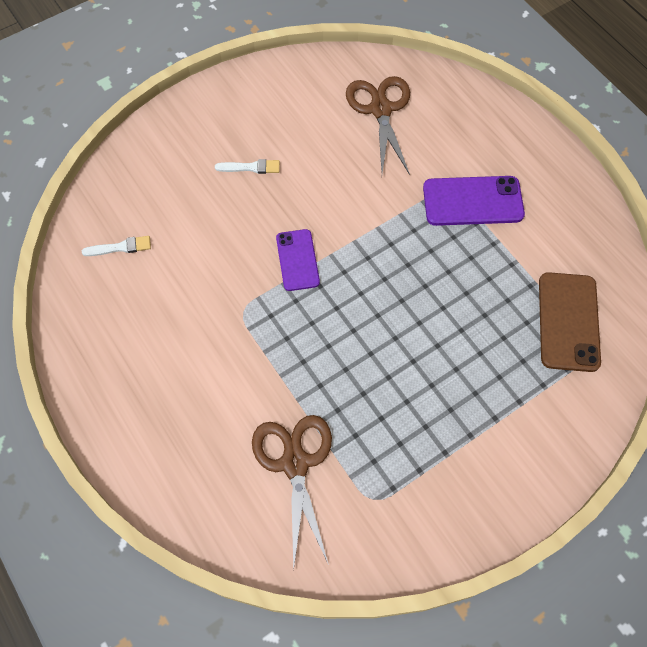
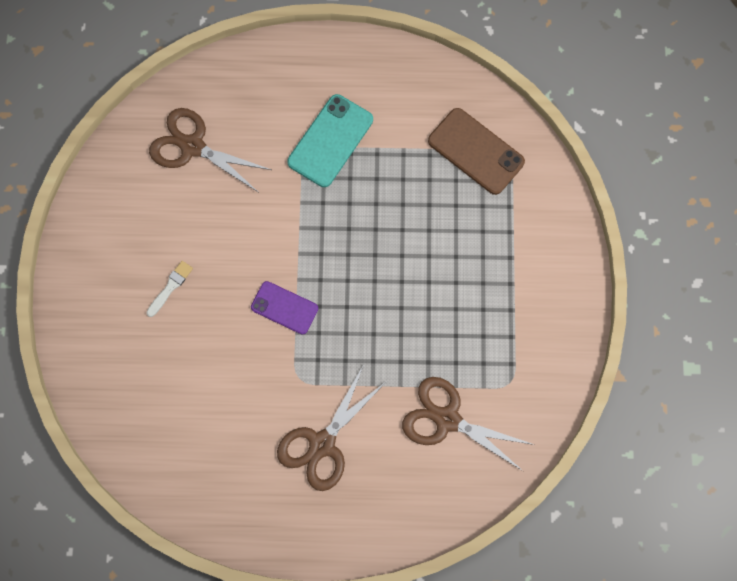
camera: 55 degrees left, 10 degrees up
(120, 247) = (170, 439): white brush -> none
(196, 368) = (322, 444): none -> brown scissors
(472, 201) = (330, 141): purple phone -> turquoise phone

